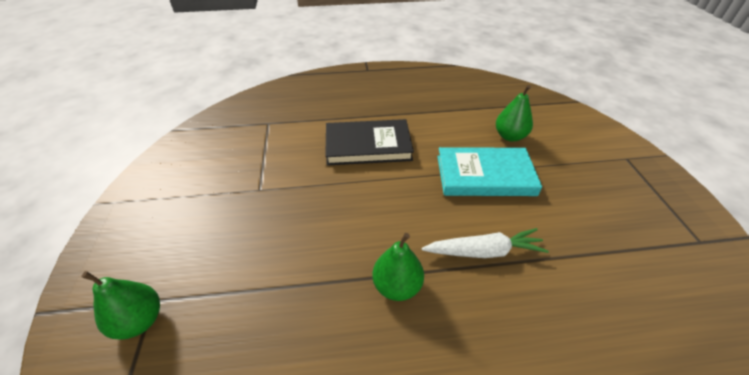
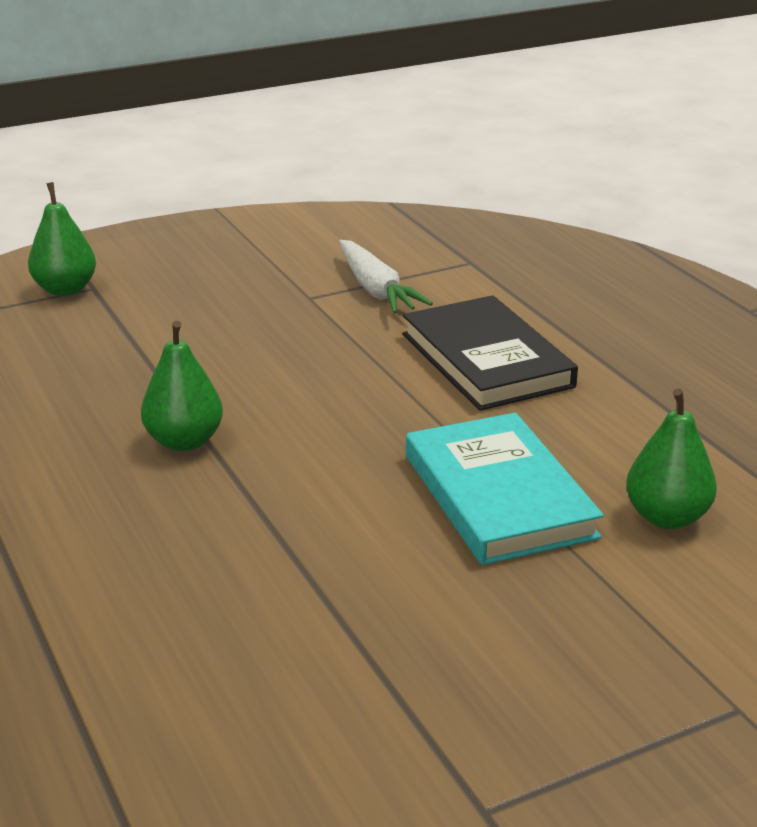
camera: 70 degrees right, 15 degrees down
(483, 251) = (293, 511): white carrot -> white carrot (376, 289)

